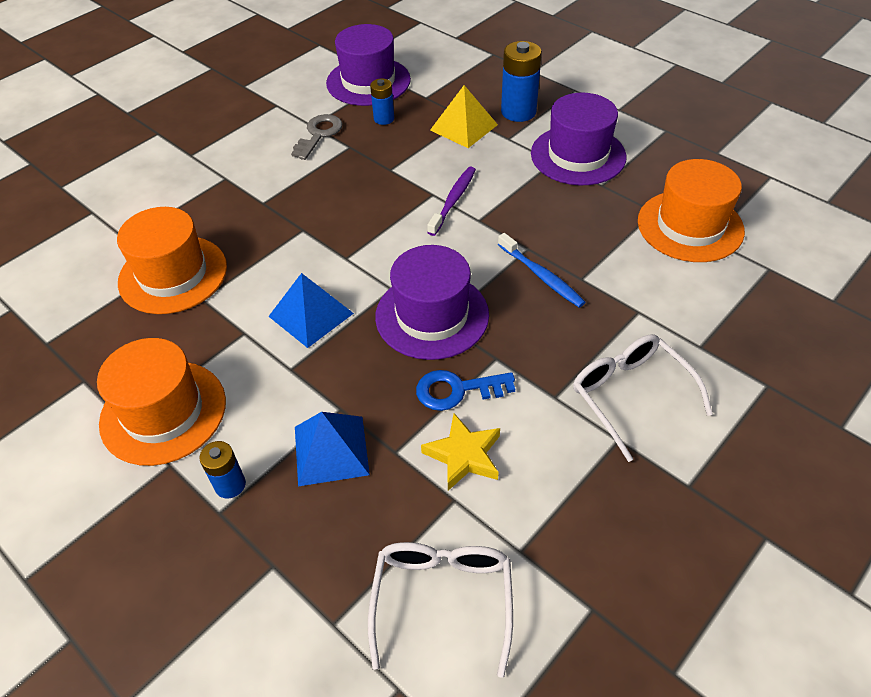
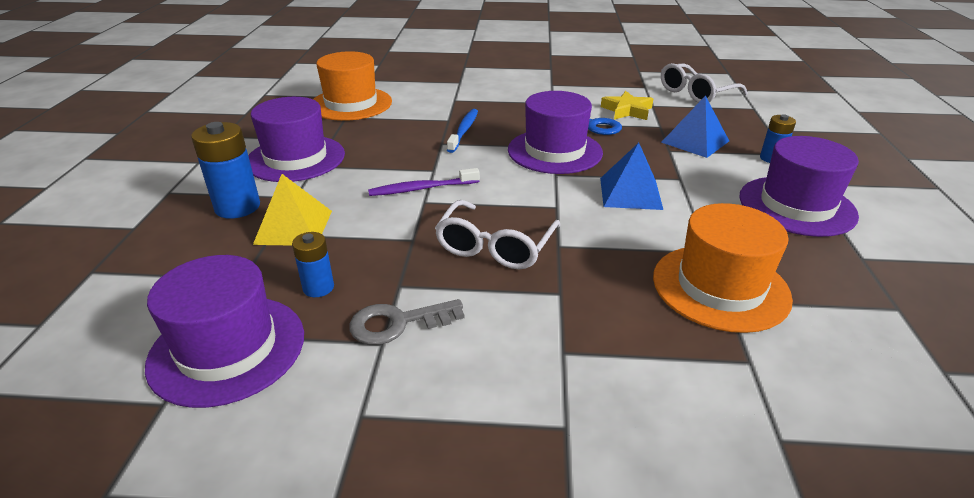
camera: 130 degrees left, 15 degrees down
(163, 412) = (796, 206): orange hat -> purple hat
(631, 396) = (520, 88): white glasses -> white glasses (495, 246)

